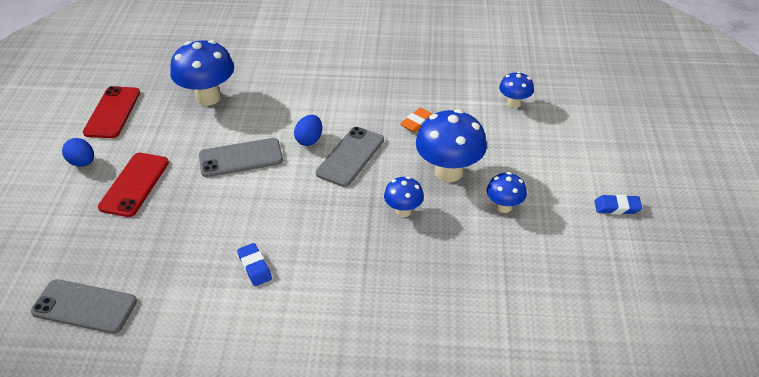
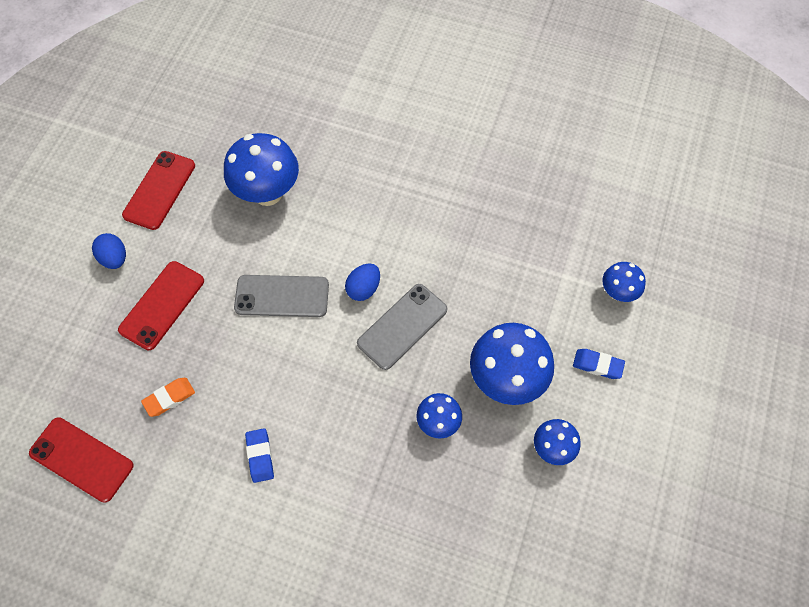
camera: 15 degrees right, 20 degrees up
(84, 307) = (81, 459): grey phone -> red phone
(417, 122) = (493, 294): orange eraser -> orange eraser (169, 398)
(617, 207) = (682, 485): blue eraser -> blue eraser (597, 365)

